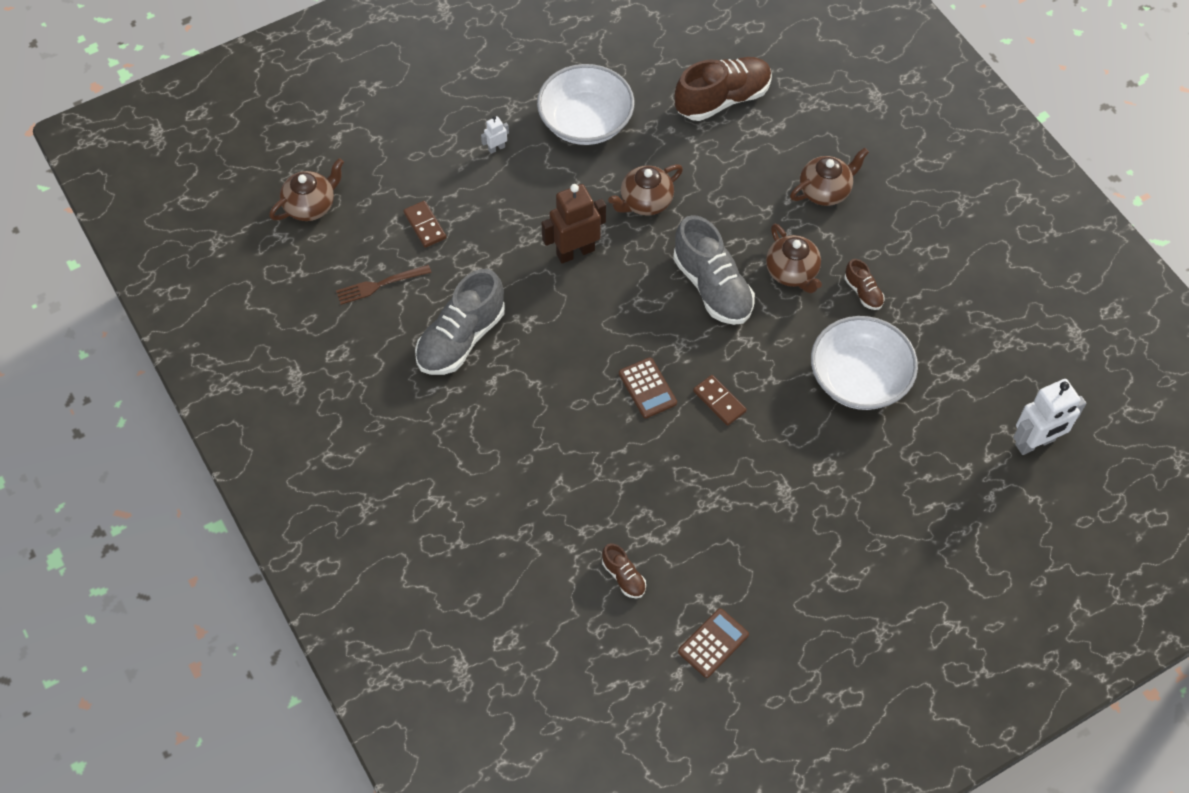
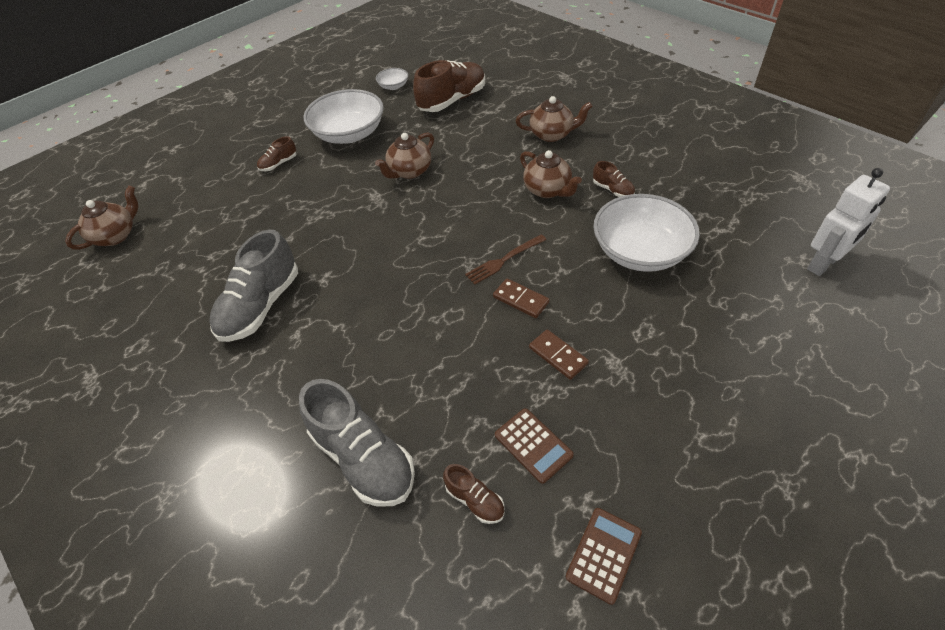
camera: 10 degrees left, 10 degrees down
(379, 285) = (179, 280): brown fork -> brown fork (503, 261)
(425, 225) = (221, 227): brown domino -> brown domino (558, 355)
(496, 148) = (279, 164): white robot -> brown shoe
(575, 252) = (357, 217): brown robot -> none
(647, 388) = (449, 305): brown calculator -> brown calculator (533, 445)
(655, 52) = (393, 86): none -> white bowl
(712, 287) = (484, 215): grey shoe -> grey shoe (363, 458)
(825, 191) = (552, 134): brown teapot -> brown teapot turned 45 degrees clockwise

